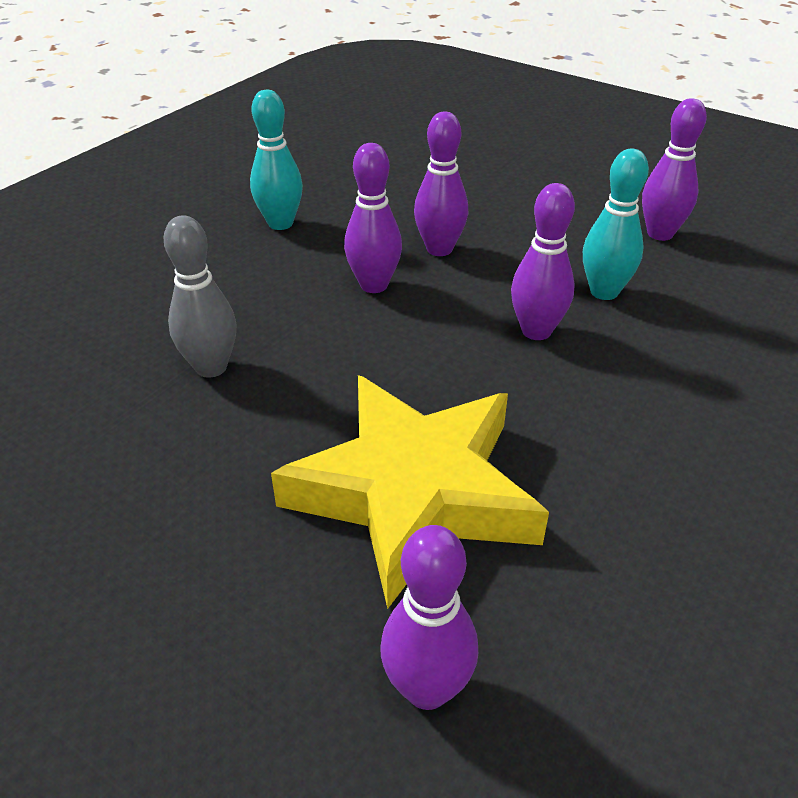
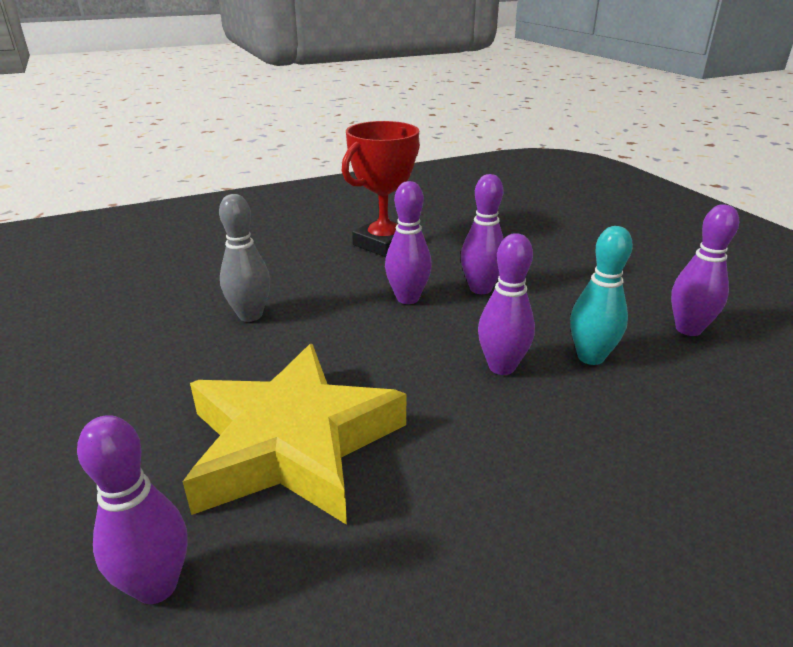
camera: 30 degrees right, 10 degrees down
(280, 223) = (384, 244): turquoise bowling pin -> red trophy

